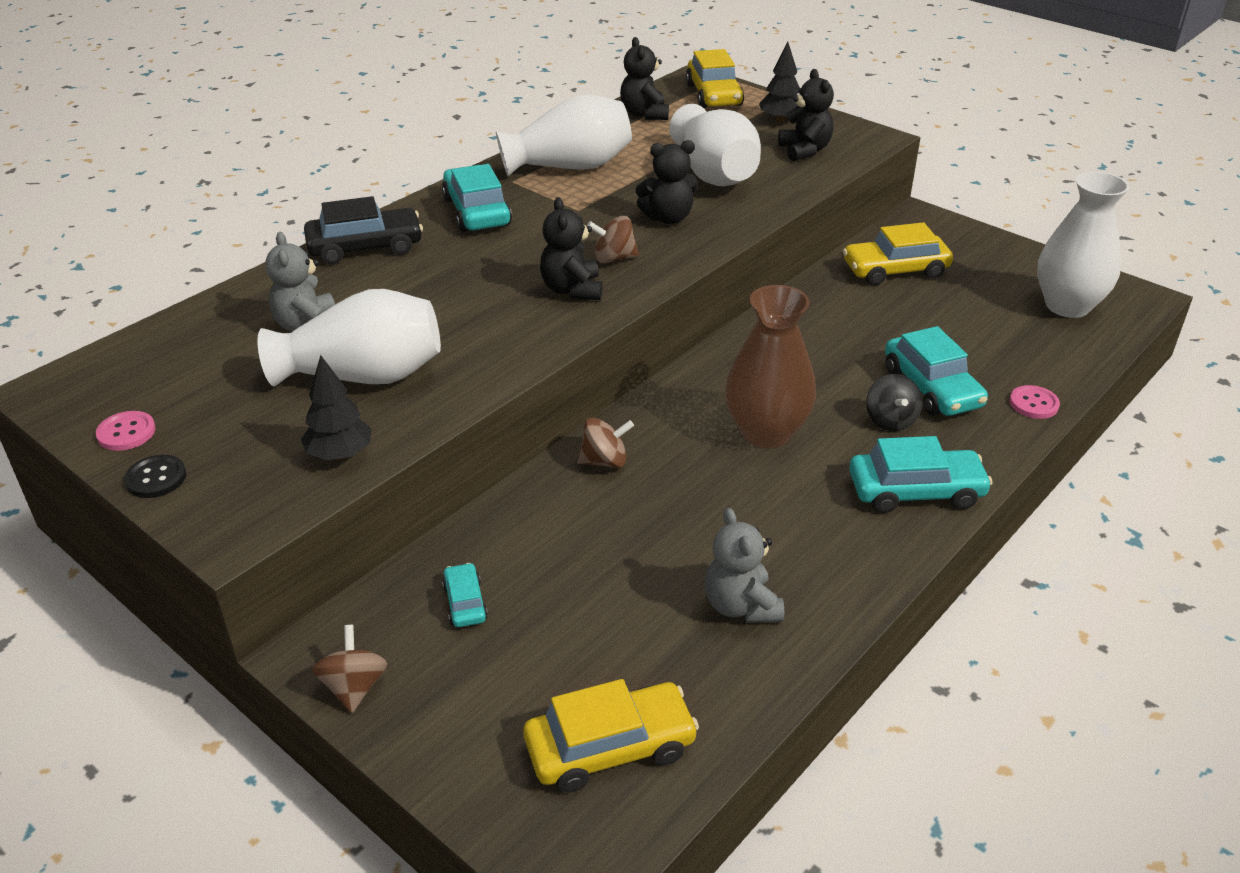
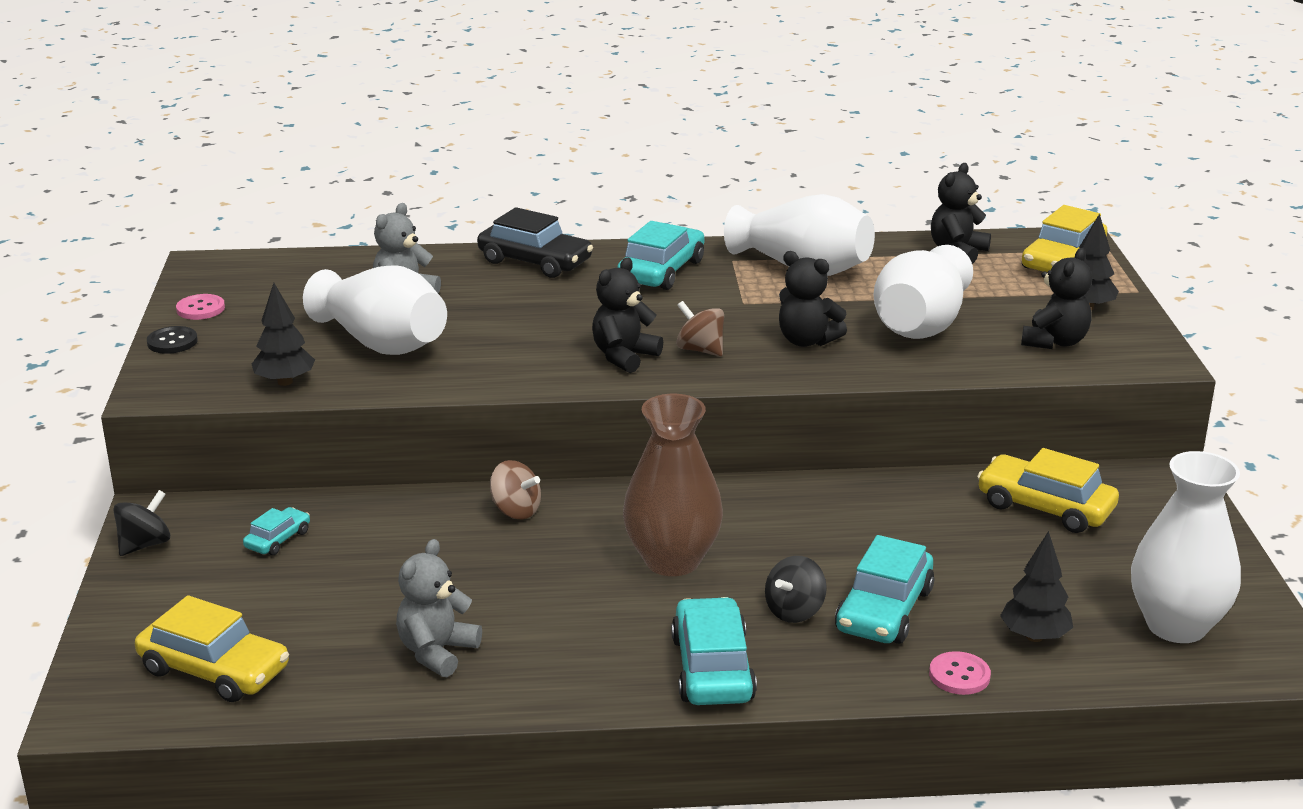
camera: 45 degrees right, 10 degrees down
(354, 687) = (145, 544): brown spinning top -> black spinning top
(915, 491) = (712, 668): turquoise car -> turquoise car turned 135 degrees counterclockwise
(1024, 355) = (1034, 636): none -> black tree

